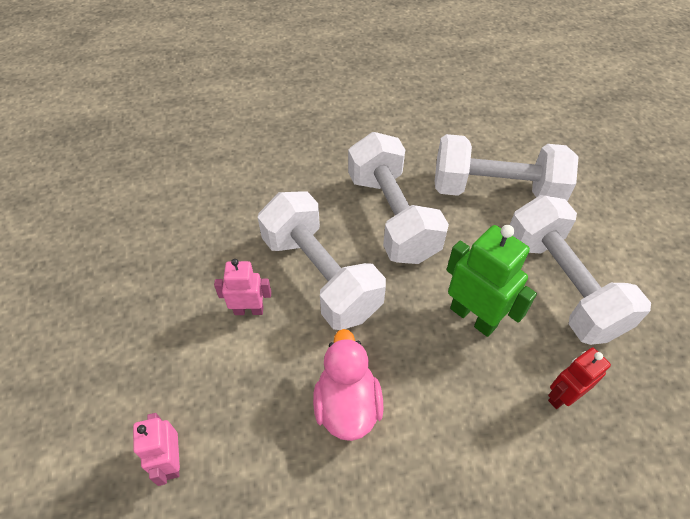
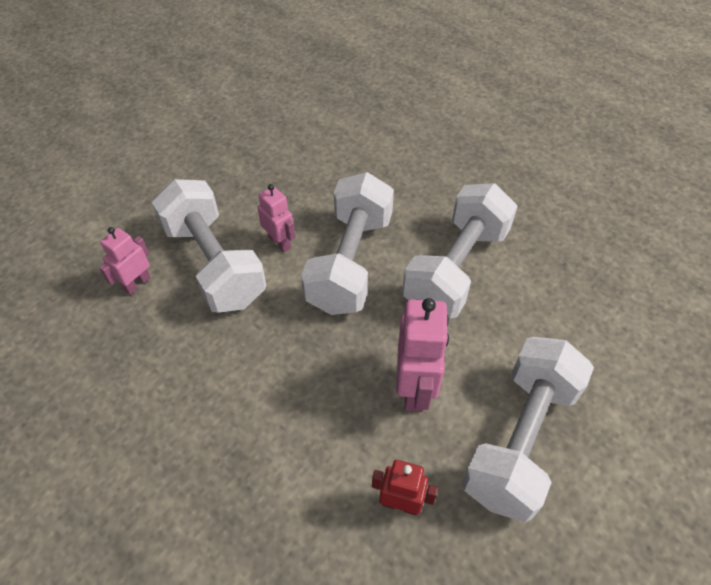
camera: 50 degrees right, 0 degrees up
(347, 405) = (257, 352): pink duck -> none
(473, 317) = (415, 388): green robot -> pink robot
(495, 190) = (573, 324): white dumbbell -> white dumbbell (214, 264)

